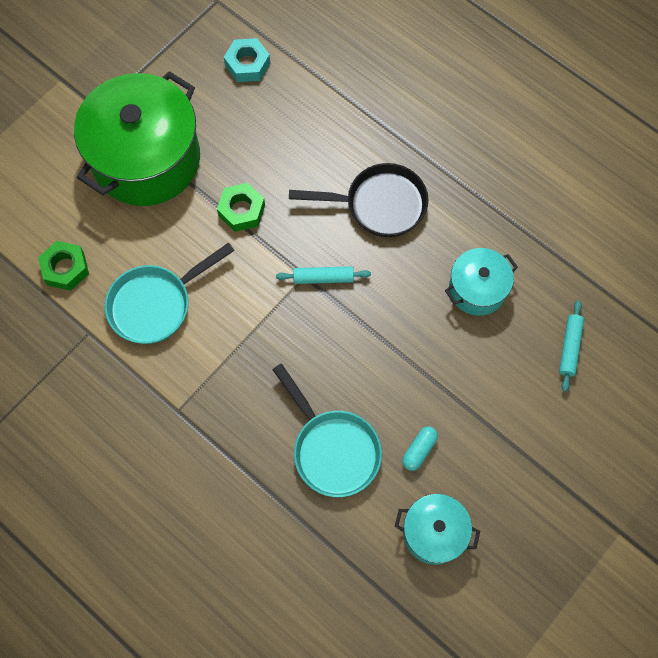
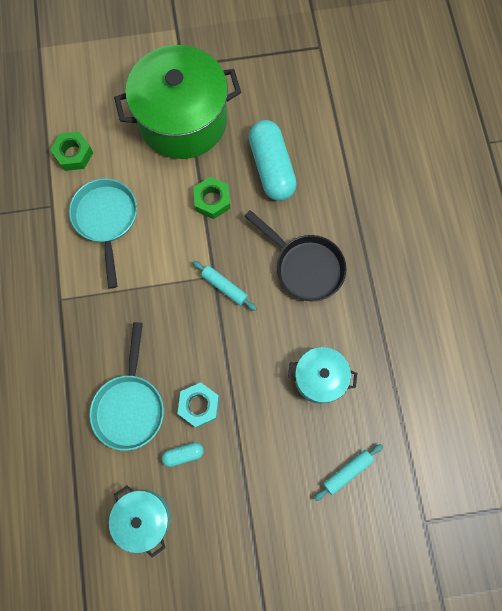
camera: 40 degrees right, 5 degrees up
(156, 304) = (106, 220): turquoise pan -> turquoise pan turned 75 degrees clockwise
(247, 64) = (302, 105): turquoise nut -> turquoise nut (199, 405)
(270, 141) = (271, 168): none -> turquoise capsule

